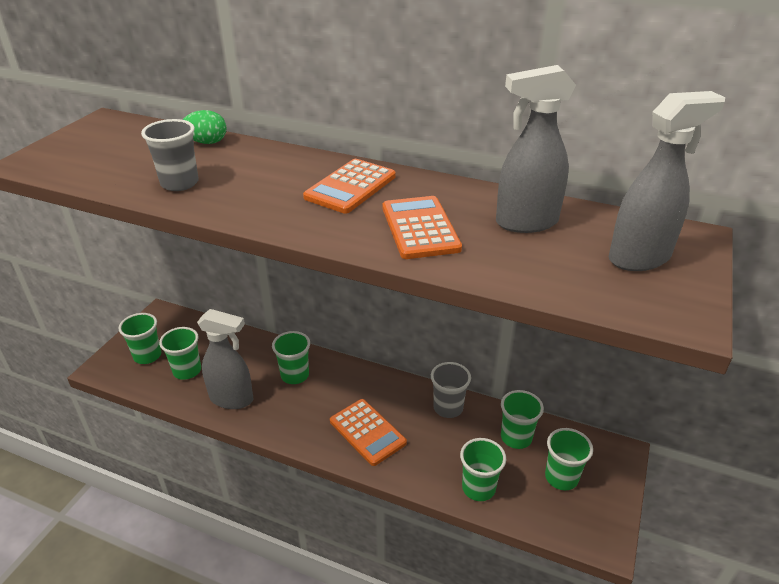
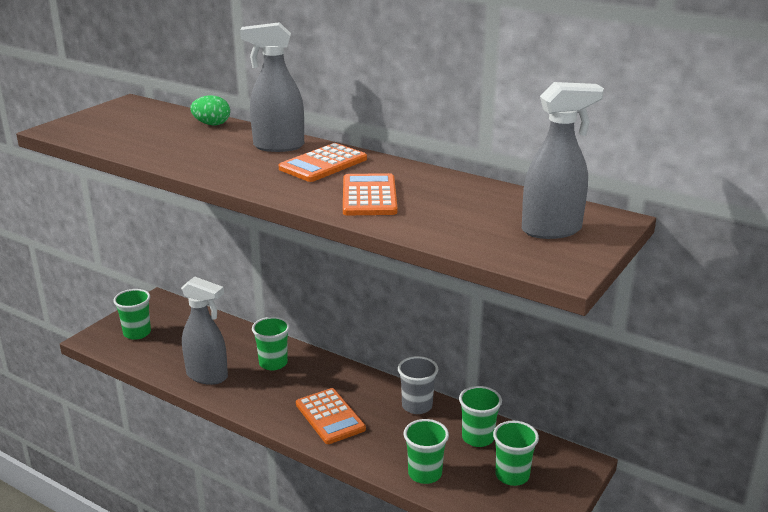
camera: 10 degrees right, 10 degrees down
(179, 183) = (178, 151): grey cup -> none
(187, 371) = (171, 349): green cup -> none
(526, 222) = (465, 199): grey spray bottle -> grey spray bottle (278, 146)

